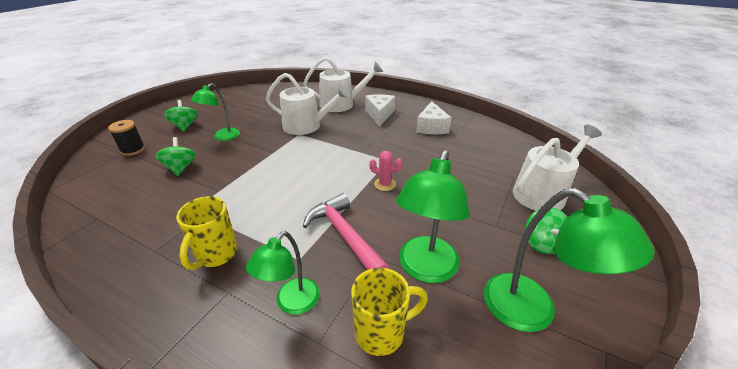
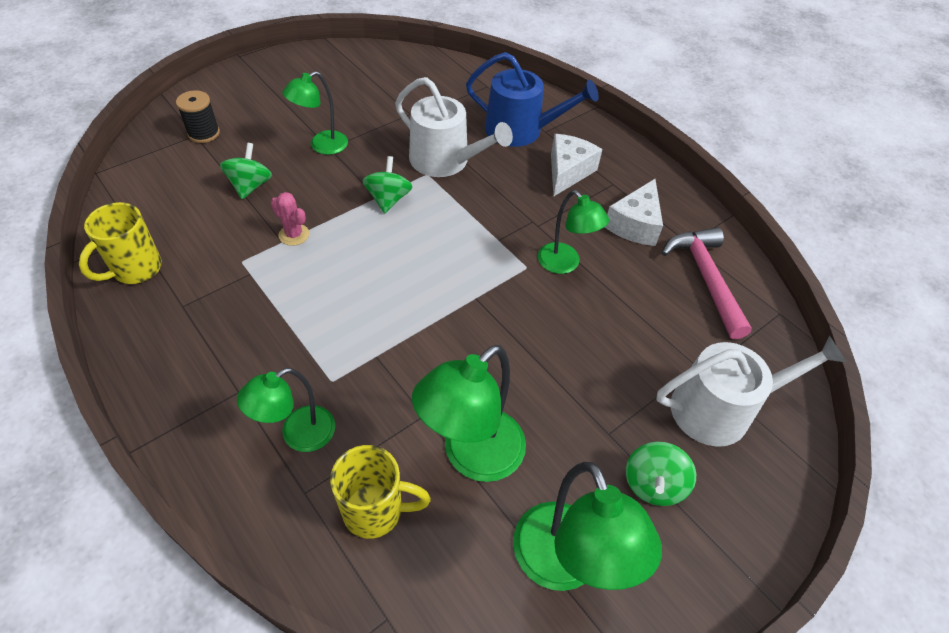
camera: 20 degrees right, 15 degrees up
(185, 126) = (281, 108): green spinning top -> green spinning top (388, 199)
(216, 254) = (244, 338): yellow mug -> yellow mug (135, 270)
(341, 104) = (520, 130): white watering can -> blue watering can
(344, 235) = (401, 368): pink hammer -> pink hammer (705, 278)
(385, 184) = (498, 308): pink cactus -> pink cactus (294, 235)
(408, 153) = (565, 264): none -> green lamp

